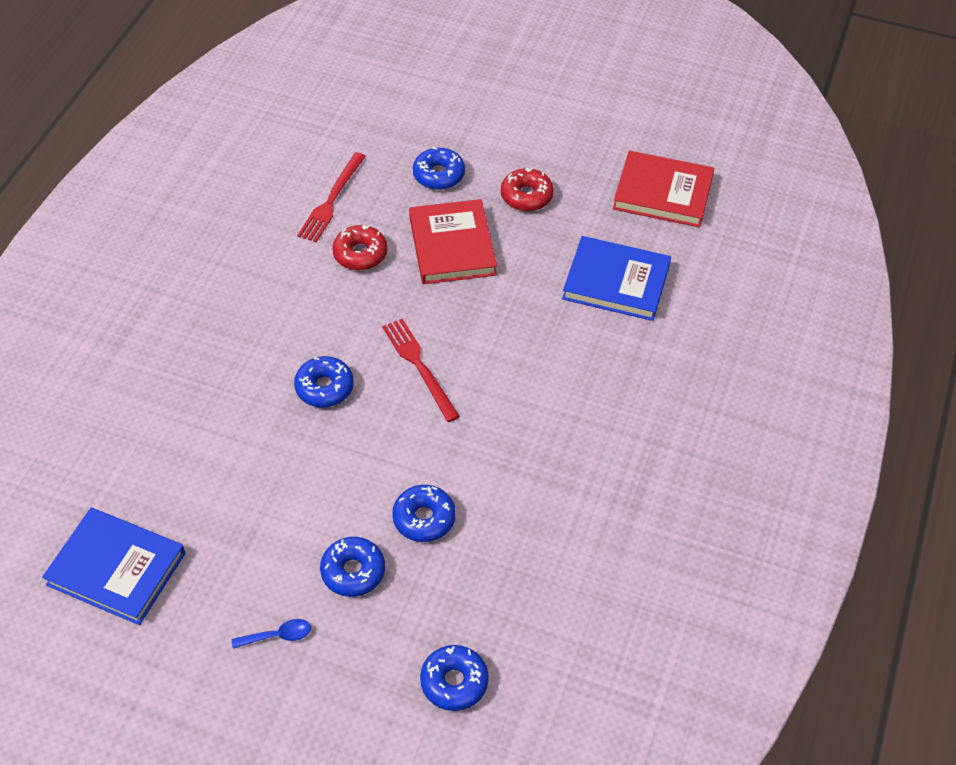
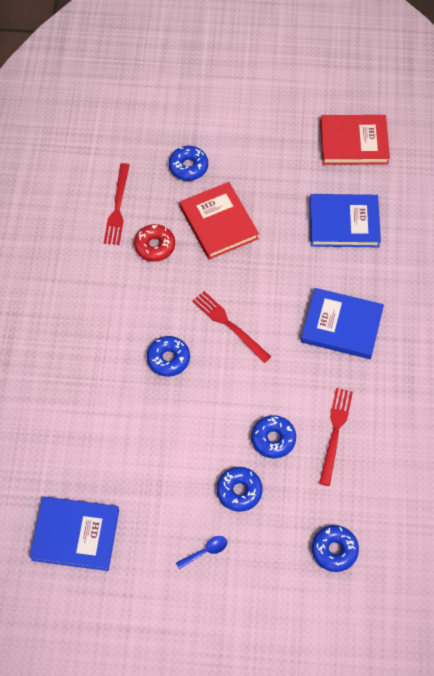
camera: 15 degrees left, 10 degrees up
(511, 531) = (335, 432): none -> red fork
(526, 196) = (258, 169): red donut -> none
(568, 402) = (341, 325): none -> blue book

